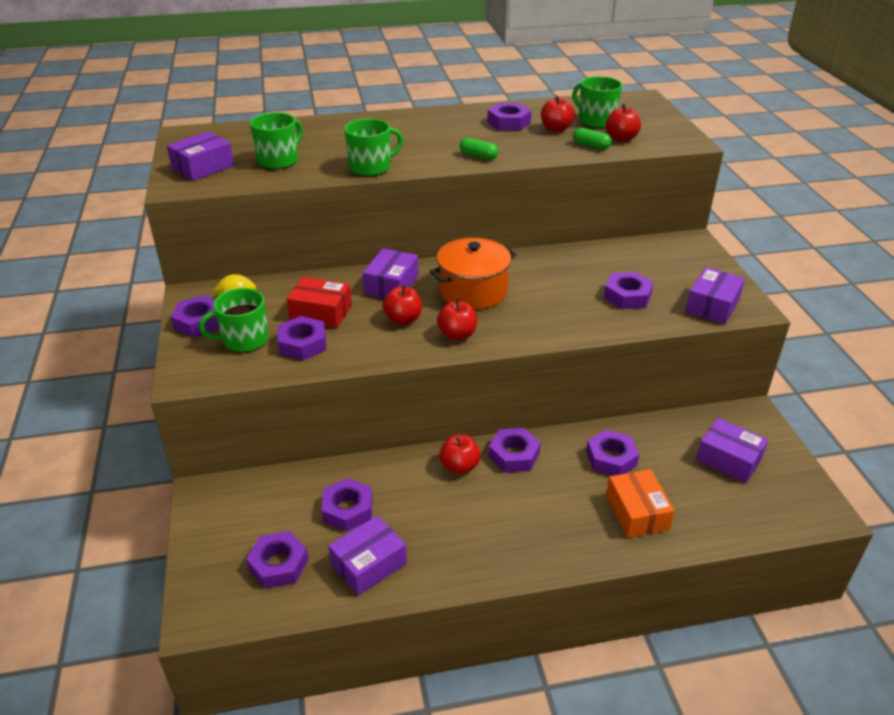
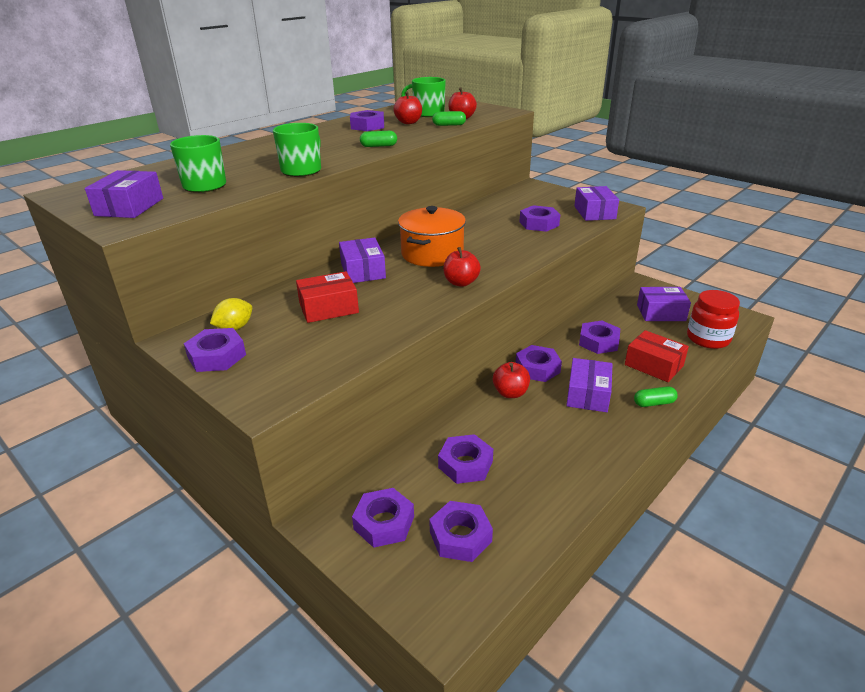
camera: 35 degrees left, 5 degrees down
(244, 340) = (283, 352): green mug -> none
(303, 344) = (344, 334): purple nut -> purple nut (384, 523)
(368, 564) = (531, 493): purple box -> purple box (588, 394)
(403, 319) = (405, 288): red apple -> none
(582, 550) = (654, 403): none -> green capsule
(637, 512) = (654, 365): orange box -> red box
(742, 516) = (708, 339): none -> red jar

